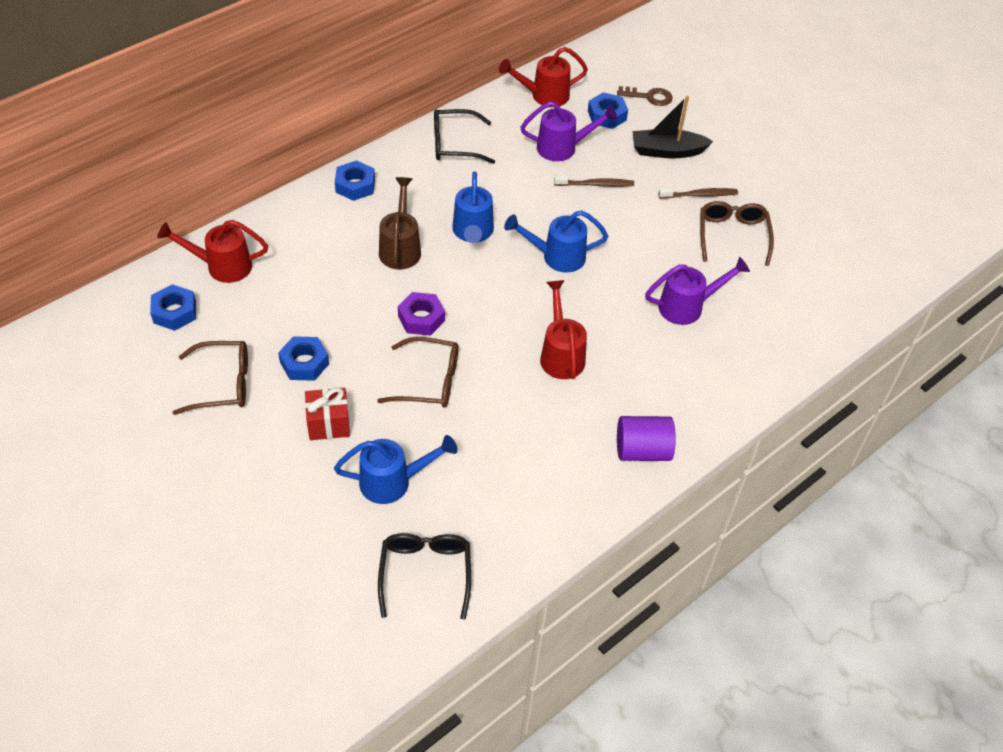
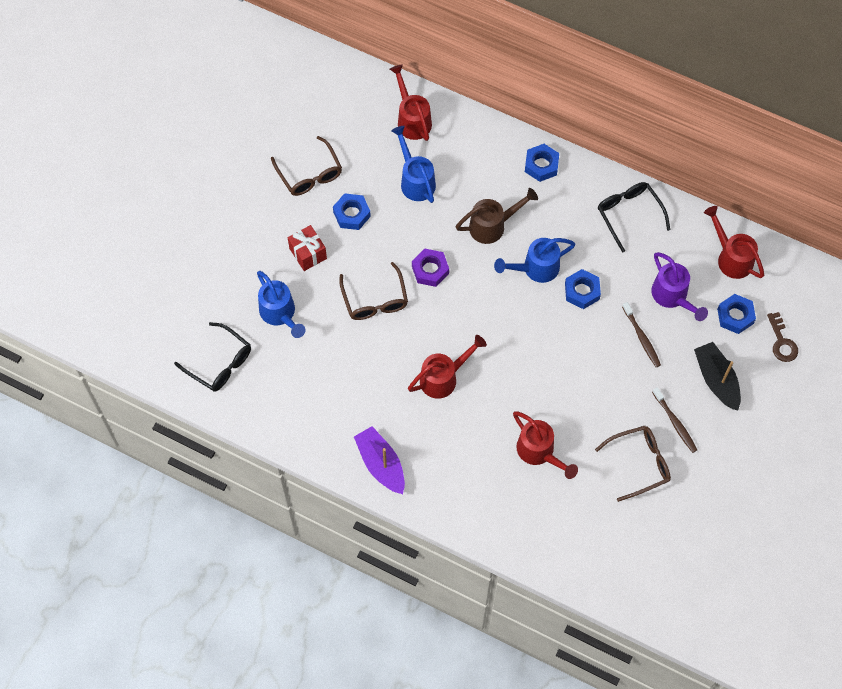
camera: 70 degrees right, 15 degrees up
(174, 312) = (355, 113): blue nut -> blue nut (582, 291)
(425, 573) = (220, 363): black glasses -> black glasses turned 60 degrees clockwise
(557, 256) = (542, 338): blue watering can -> blue watering can (415, 180)
(642, 450) = (381, 464): purple cylinder -> purple boat
(687, 307) = (539, 452): purple watering can -> red watering can

